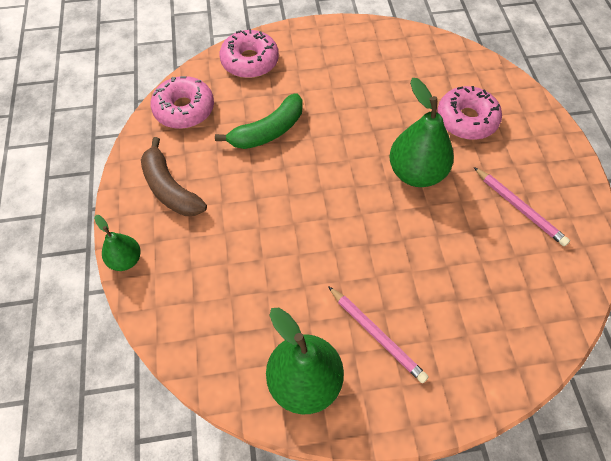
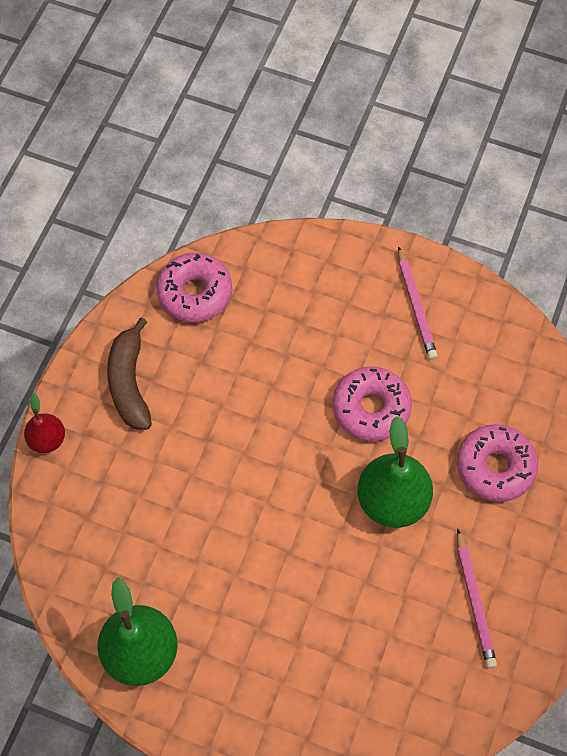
camera: 30 degrees right, 5 degrees up
(125, 260) = (47, 439): green pear -> red pear
(250, 61) = (301, 265): pink donut -> pink donut (371, 408)
(268, 131) = (267, 367): green banana -> none
(377, 335) = (234, 648): pink pencil -> pink pencil (415, 306)

